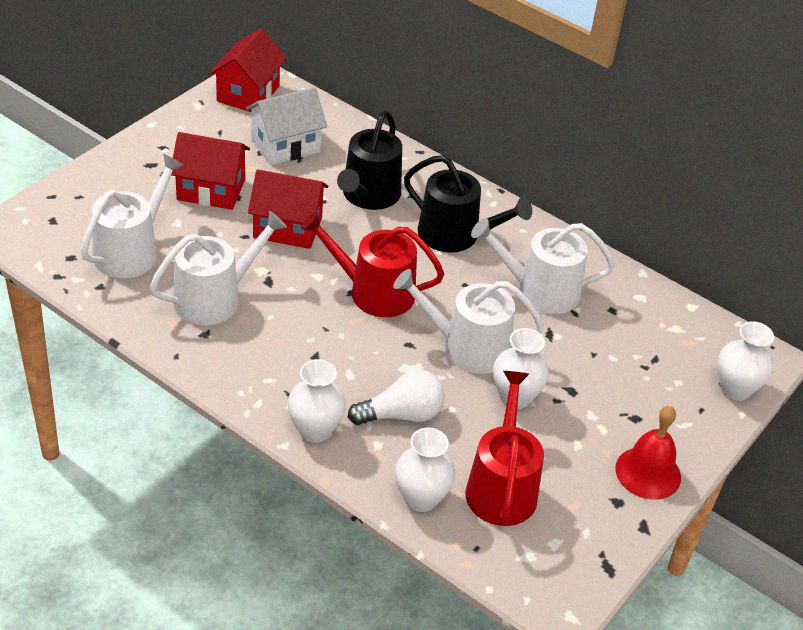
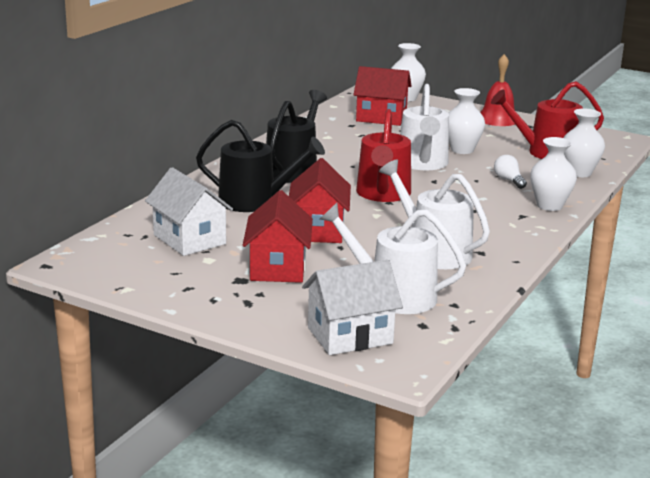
camera: 95 degrees left, 20 degrees down
(70, 211) = (350, 335): none -> white house
(248, 93) = (98, 264): red house -> red house (381, 117)
(401, 414) = (508, 180): white light bulb -> white light bulb, size x0.62
(540, 290) = (344, 144): white watering can -> none

